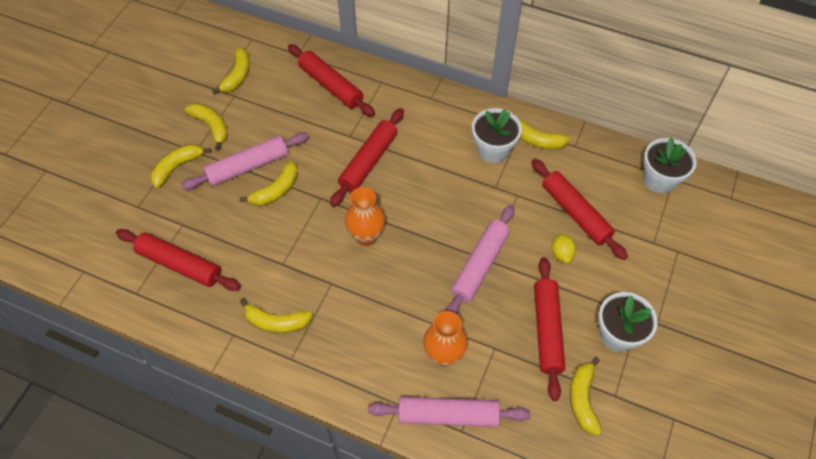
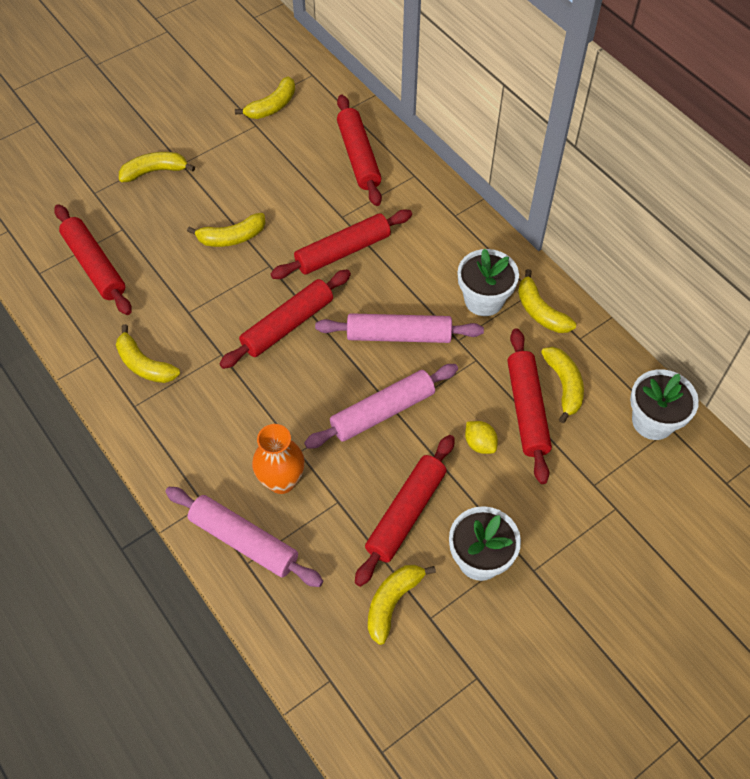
camera: 30 degrees right, 0 degrees up
(211, 126) = (213, 146): yellow banana -> yellow banana (564, 385)
(248, 167) = (220, 201): pink rolling pin -> pink rolling pin (399, 335)
(366, 236) = (288, 325): orange vase -> red rolling pin
(561, 253) = (479, 444): yellow lemon -> yellow lemon turned 60 degrees counterclockwise

